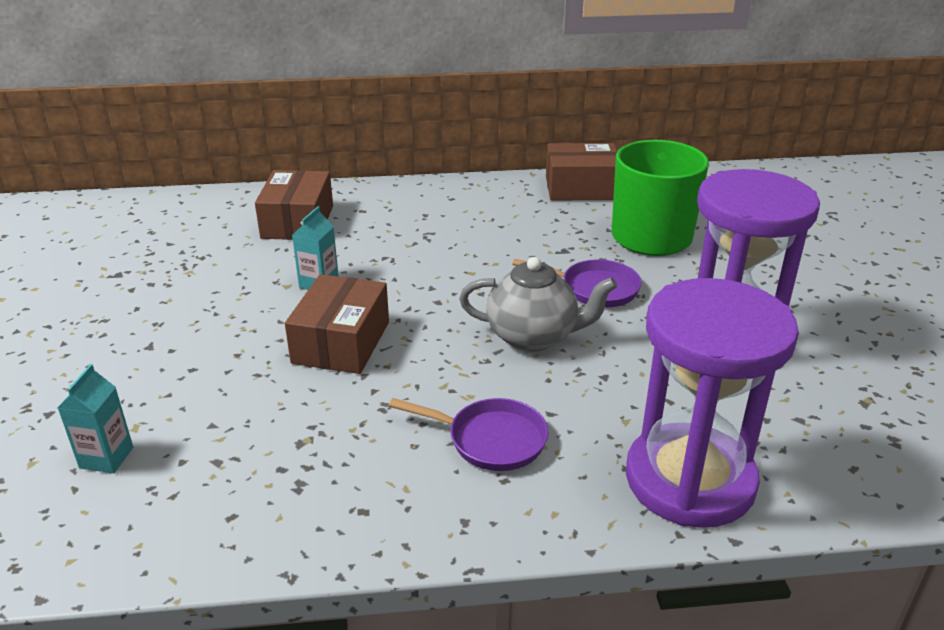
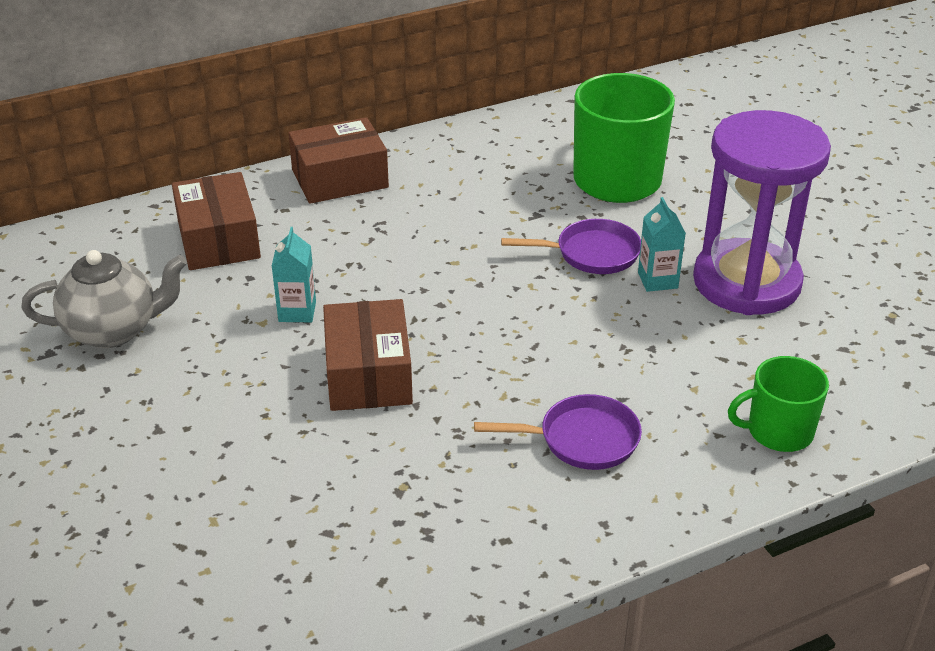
camera: 20 degrees left, 5 degrees up
(106, 457) = (208, 560): turquoise carton -> turquoise carton (657, 280)
(533, 337) = (561, 321): grey teapot -> grey teapot (114, 330)
(581, 188) = (512, 132): brown box -> brown box (340, 178)
(689, 480) = (778, 431): purple hourglass -> green mug

